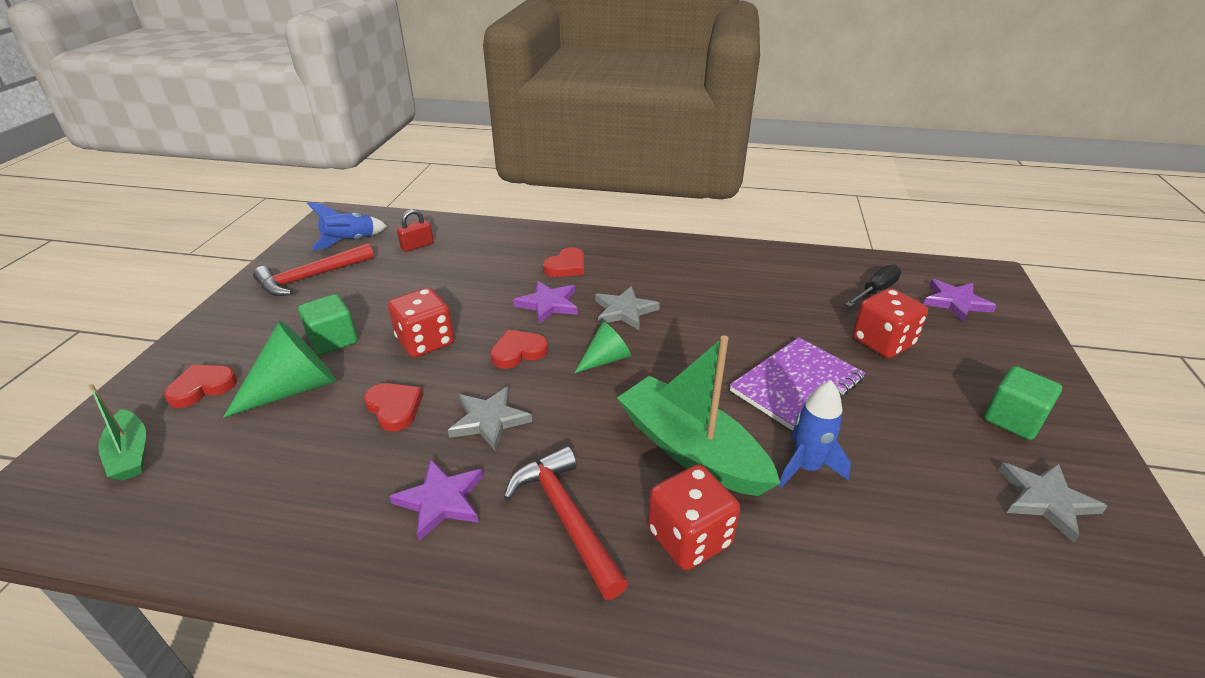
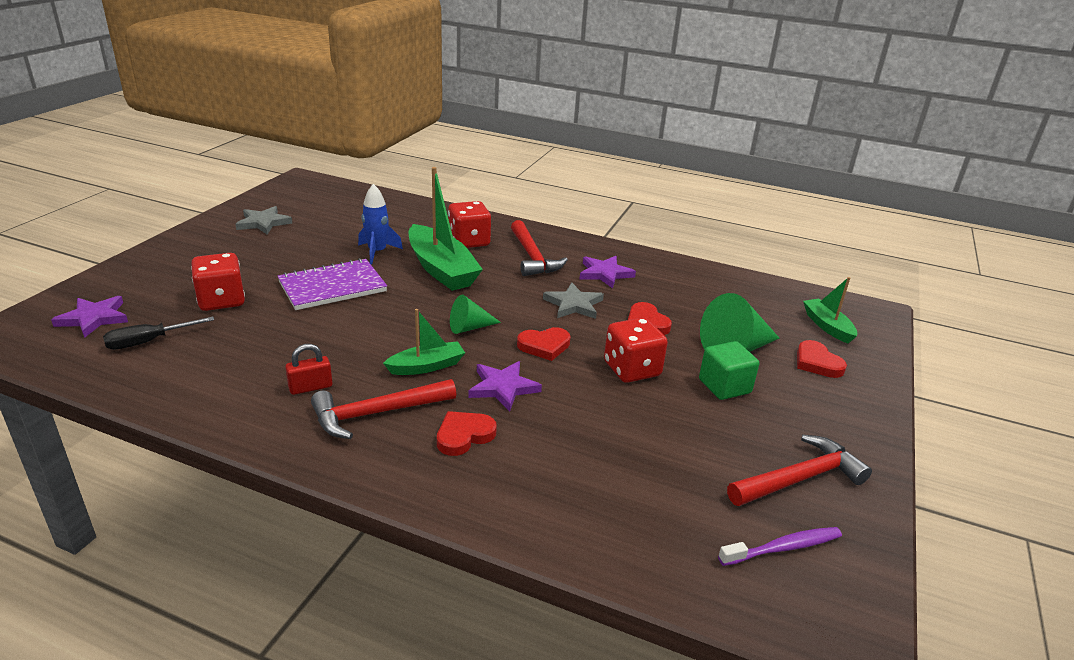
camera: 170 degrees left, 5 degrees down
(202, 387) = (817, 363): red heart -> red heart turned 90 degrees clockwise
(350, 241) = (782, 548): blue rocket -> purple toothbrush
(417, 246) = (671, 516): red padlock -> red padlock (310, 387)
(624, 311) = (426, 366): grey star -> green boat
(638, 270) = (377, 413): none -> red hammer
(1013, 419) = (214, 249): green cube -> none

